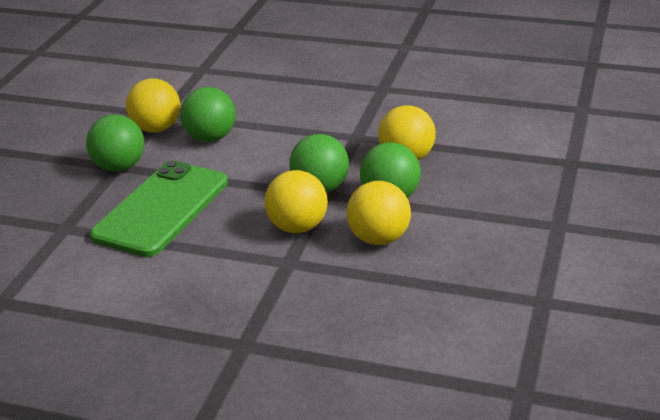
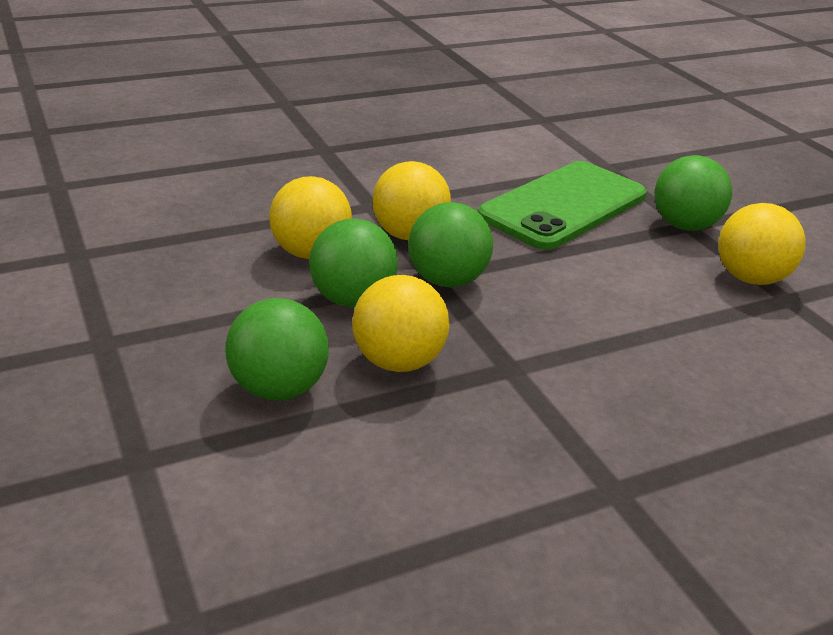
camera: 135 degrees right, 0 degrees up
(161, 209) = (563, 206): green phone -> green phone turned 60 degrees clockwise
(210, 138) = (673, 291): green ball -> green ball (279, 388)

